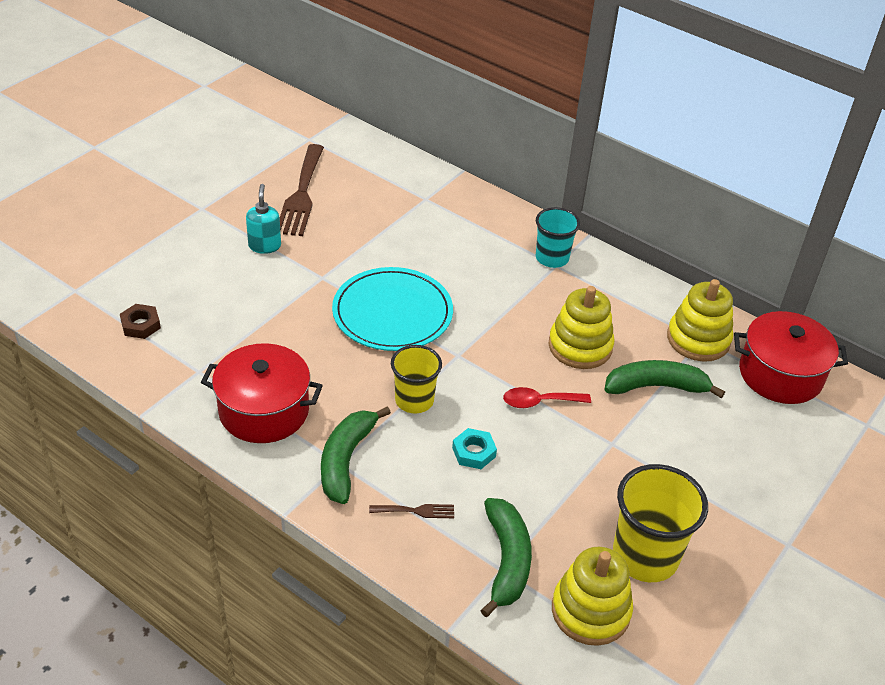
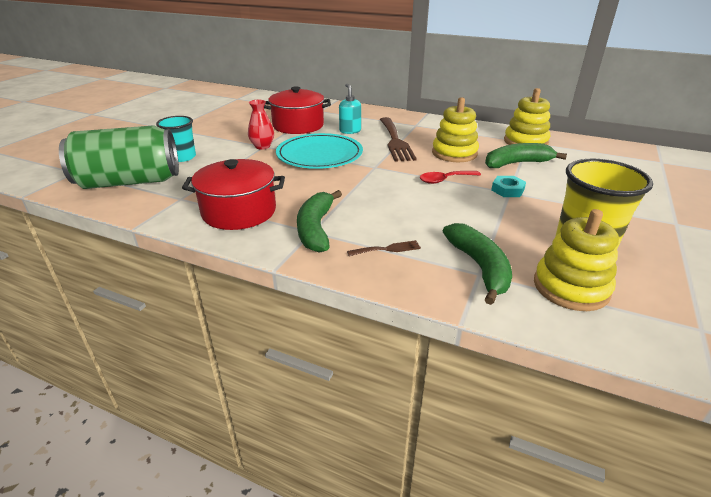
camera: 10 degrees left, 10 degrees down
(140, 325) = (130, 182): brown nut -> green can
(264, 246) = (219, 138): turquoise soap dispenser -> turquoise soap dispenser (350, 131)
(301, 194) = (238, 117): brown fork -> brown fork (395, 141)
(320, 278) = (262, 146): none -> red vase
(414, 400) = (355, 191): yellow cup -> none
(474, 452) = (414, 210): turquoise nut -> turquoise nut (507, 190)
(552, 258) = (411, 123): turquoise cup -> turquoise cup (182, 157)
(780, 374) = (588, 149): red pot -> red pot (298, 125)

